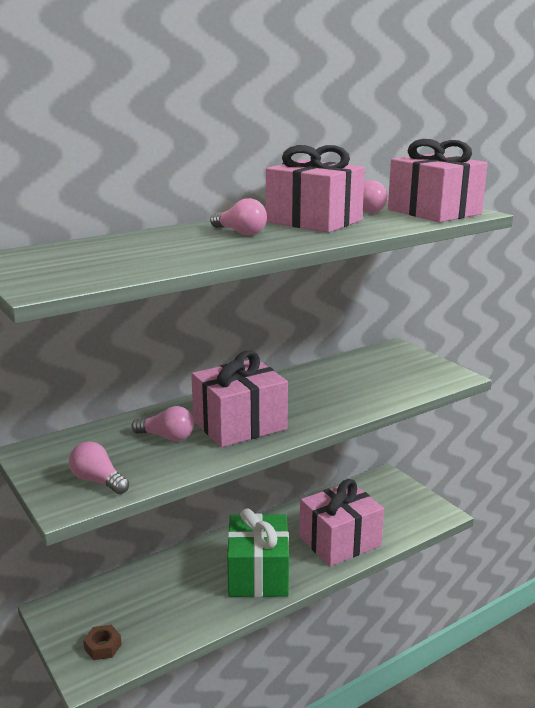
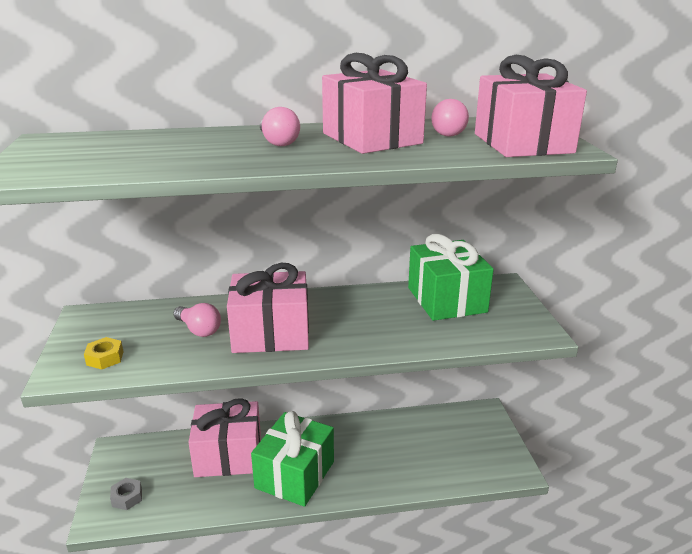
camera: 25 degrees right, 5 degrees up
(98, 481) = (105, 358): pink light bulb -> yellow nut
(103, 647) = (127, 497): brown nut -> grey nut
(339, 541) = (391, 466): pink gift -> pink gift (228, 455)
(363, 367) = (446, 300): none -> green gift

